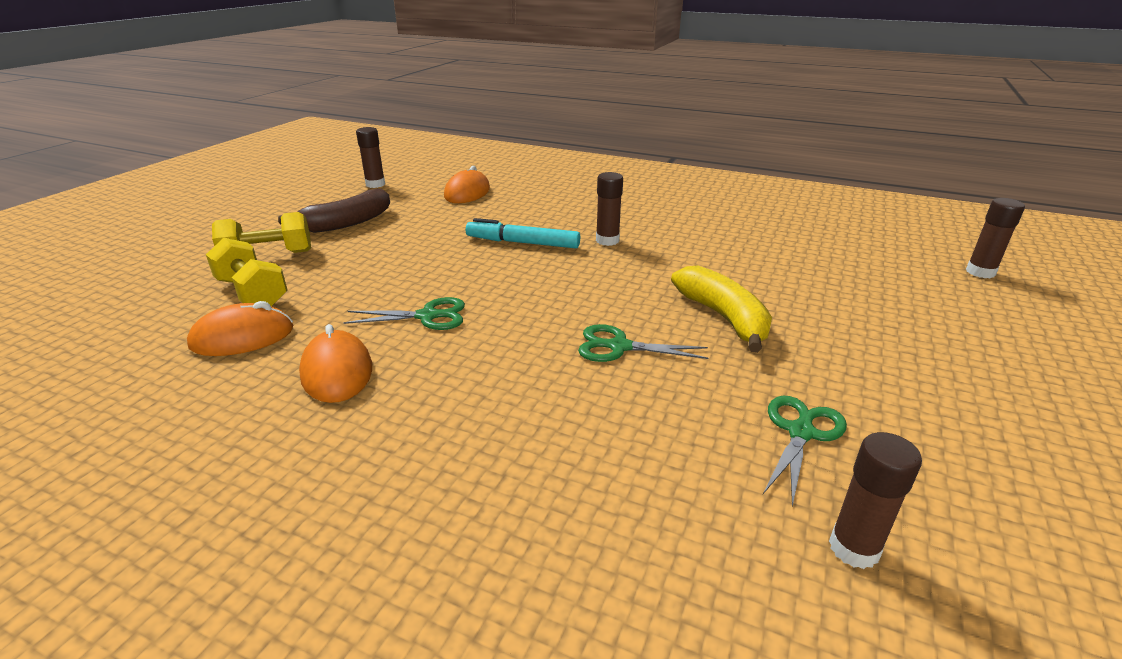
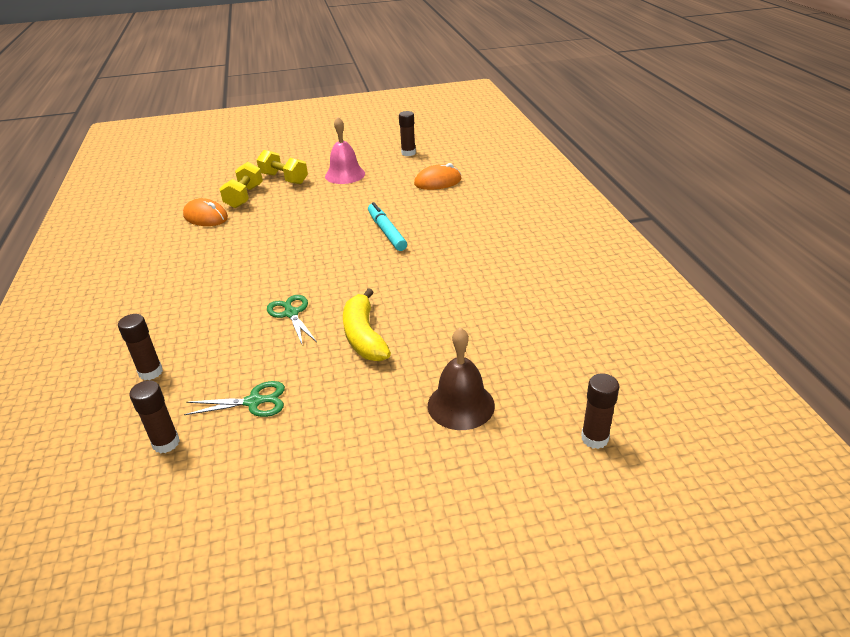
camera: 55 degrees right, 5 degrees up
(337, 372) = (198, 252): orange mouse -> none
(346, 223) = (345, 175): brown banana -> pink bell
(428, 316) = (268, 247): green scissors -> none
(607, 240) = (428, 256): brown glue stick -> brown glue stick (151, 372)
(724, 318) = (364, 336): yellow banana -> yellow banana turned 135 degrees clockwise
(897, 308) = (461, 405): none -> brown bell

